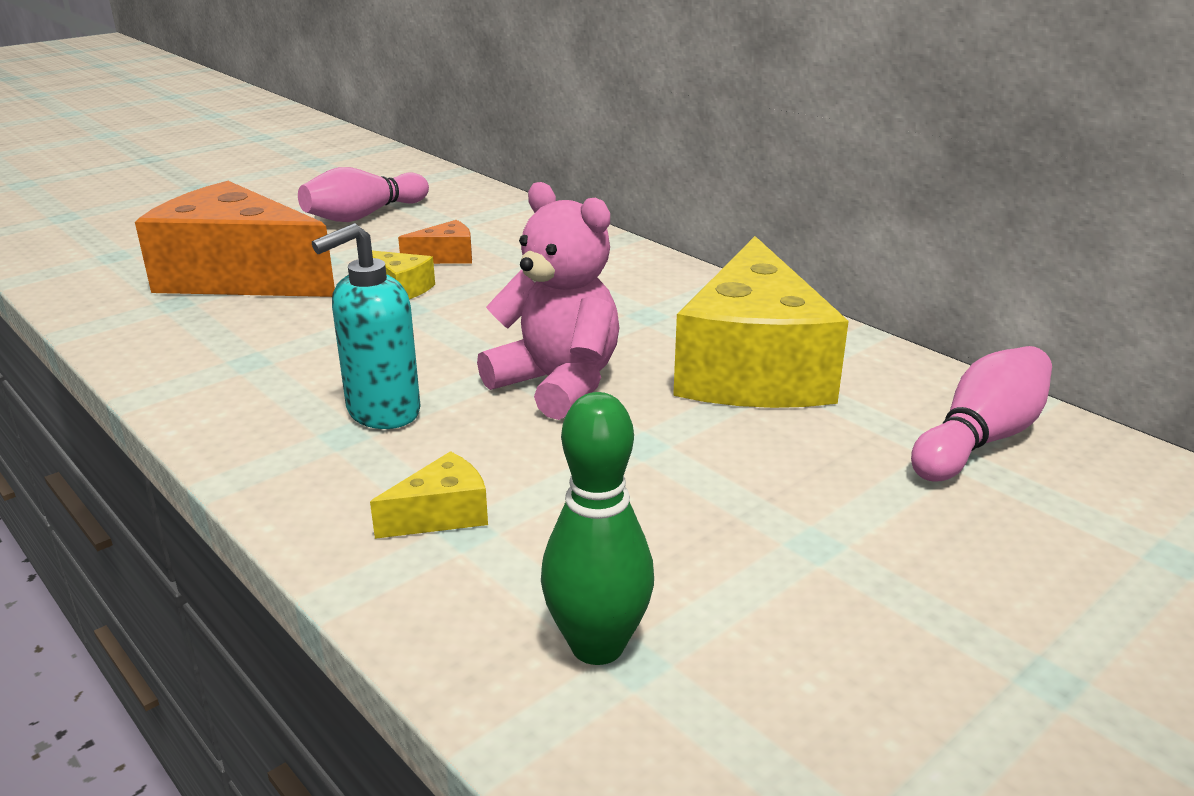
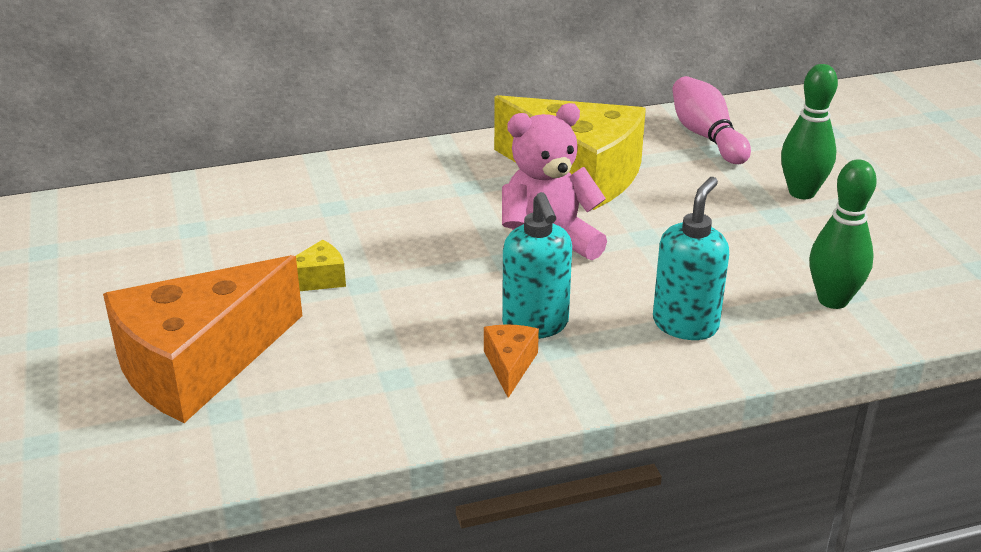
camera: 65 degrees left, 5 degrees up
(364, 215) = (111, 270): pink bowling pin -> none
(442, 515) = (685, 324): yellow cheese -> turquoise soap dispenser
(445, 257) = (269, 246): orange cheese -> orange cheese (510, 365)
(914, 558) = (801, 192): none -> green bowling pin

